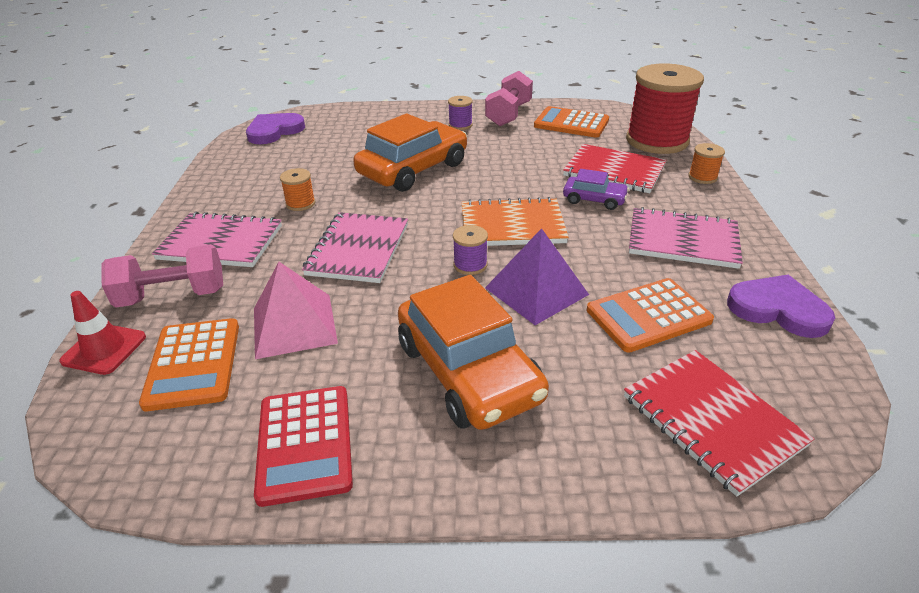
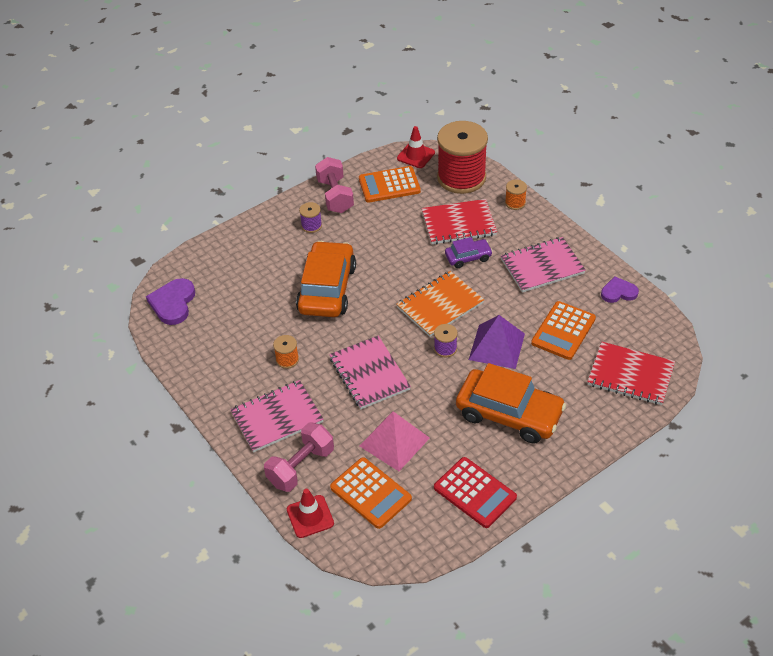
camera: 35 degrees left, 10 degrees up
(623, 113) = (416, 155): none -> red traffic cone
(778, 309) = (618, 292): purple heart -> purple heart, size x0.66

